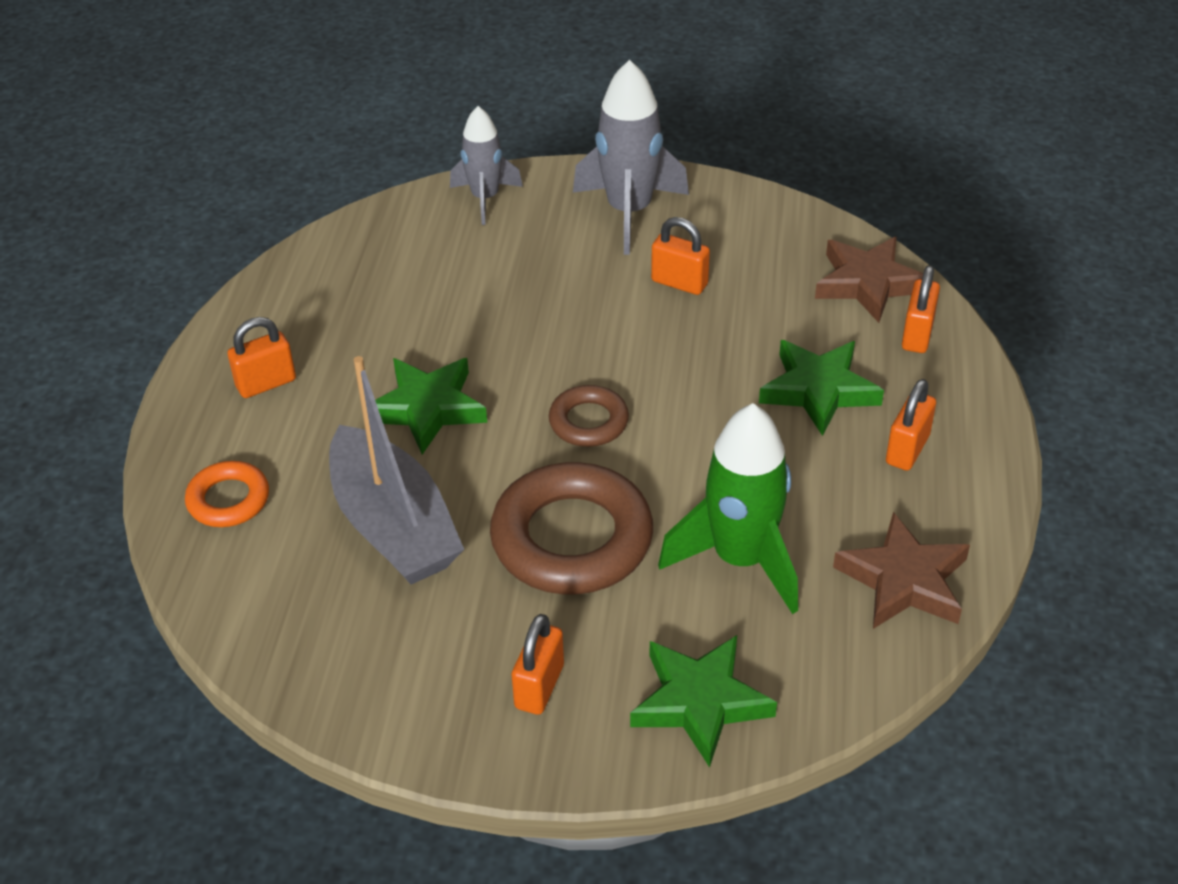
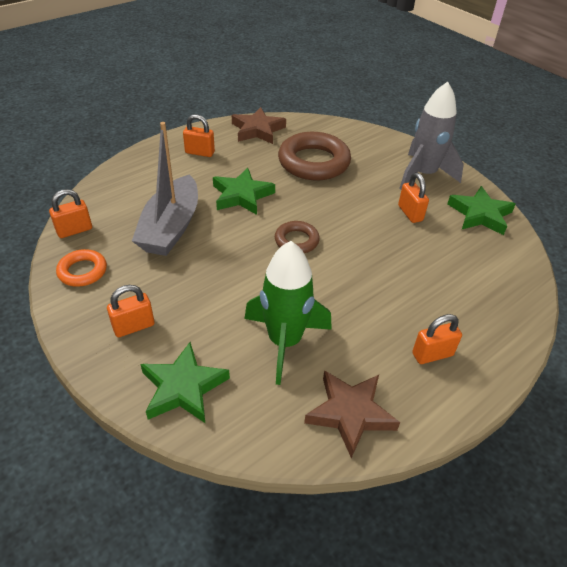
camera: 40 degrees right, 0 degrees up
(228, 500) = (133, 181): orange ring -> orange ring (82, 271)
(485, 198) = (367, 138): grey rocket -> none
(572, 538) = (227, 280): brown ring -> brown ring (314, 162)
(819, 390) = (419, 297): green star -> green star (480, 214)
(868, 283) = (507, 268): brown star -> brown star (257, 130)
(917, 335) = (506, 307): orange padlock -> orange padlock (74, 230)

